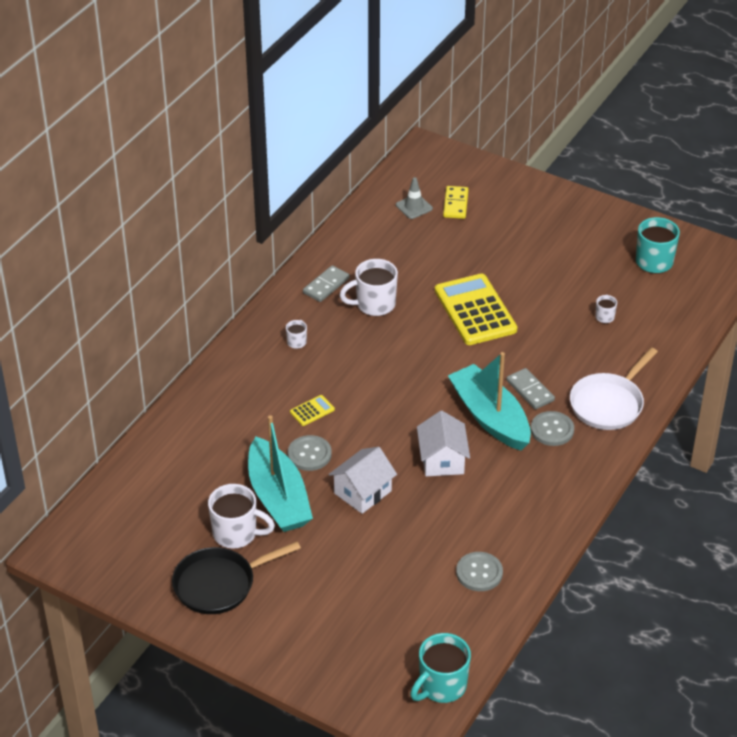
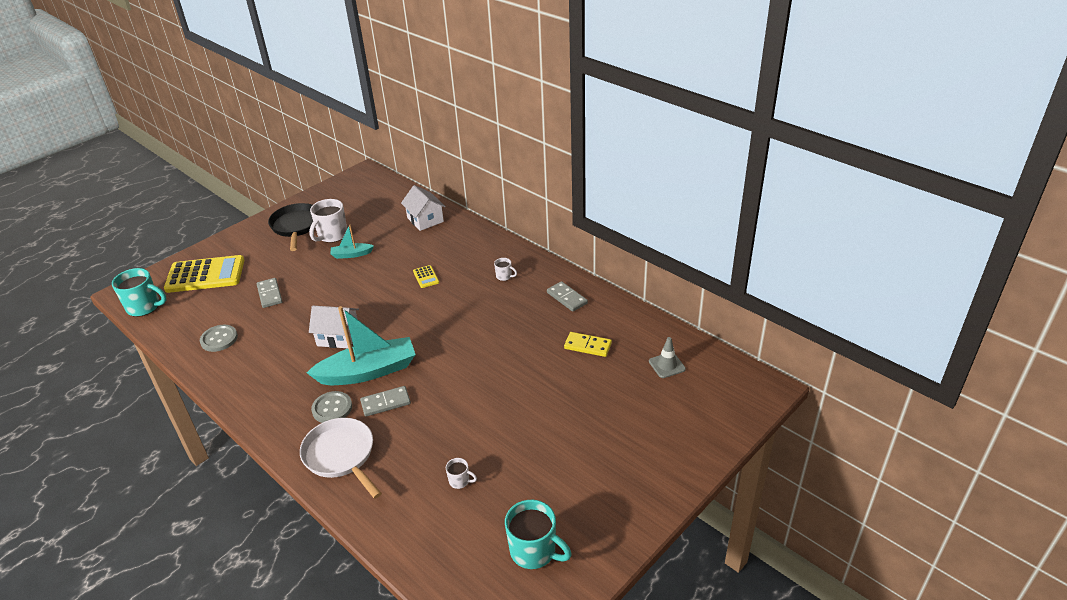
camera: 105 degrees right, 5 degrees down
(278, 498) = (351, 254): turquoise boat -> turquoise boat, size x0.48
(309, 454) = (383, 271): grey button -> none
(362, 492) = (332, 292): white house -> white house (425, 220)
(374, 304) = (534, 322): white mug -> none
(381, 555) = (270, 294): none -> grey domino
(441, 686) = (144, 307): turquoise mug -> turquoise mug turned 135 degrees clockwise
(455, 204) = (667, 396): yellow domino -> yellow domino (587, 346)
(475, 310) = (504, 384): yellow calculator -> yellow calculator (205, 275)

